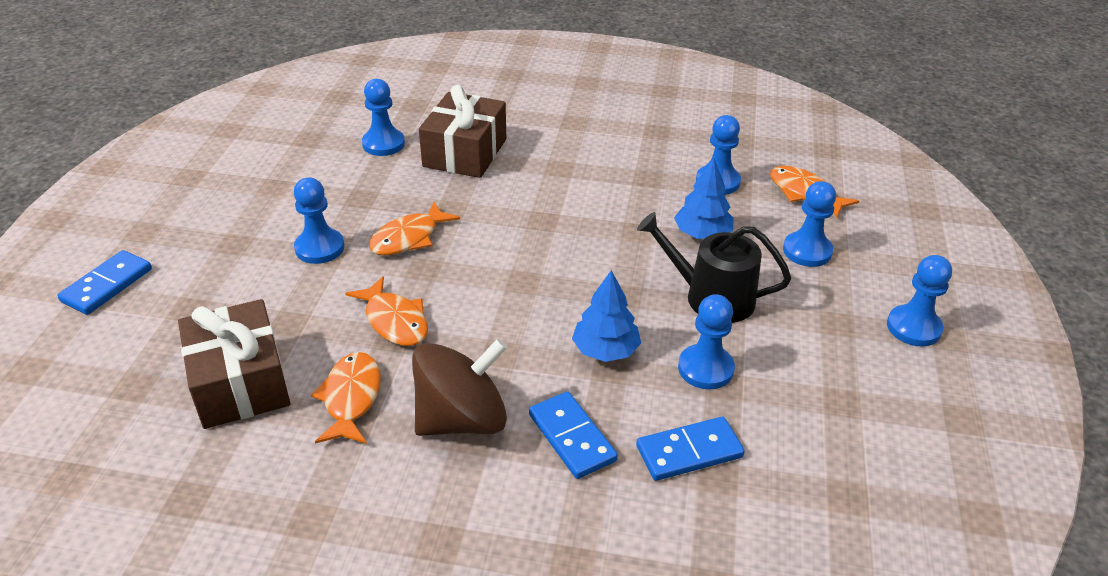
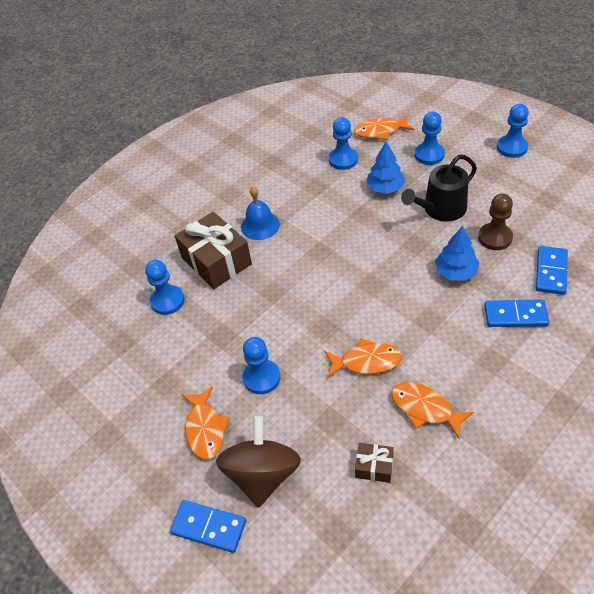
camera: 50 degrees left, 10 degrees up
(107, 285) = (209, 527): blue domino -> blue domino turned 45 degrees counterclockwise
(240, 382) = (374, 467): brown gift -> brown gift, size x0.48
(409, 238) = (287, 325): orange fish -> orange fish (205, 429)
(462, 419) = (474, 359): brown spinning top -> brown spinning top (262, 474)
(545, 161) = (260, 225): none -> blue bell
(705, 369) = (495, 237): blue pawn -> brown pawn

